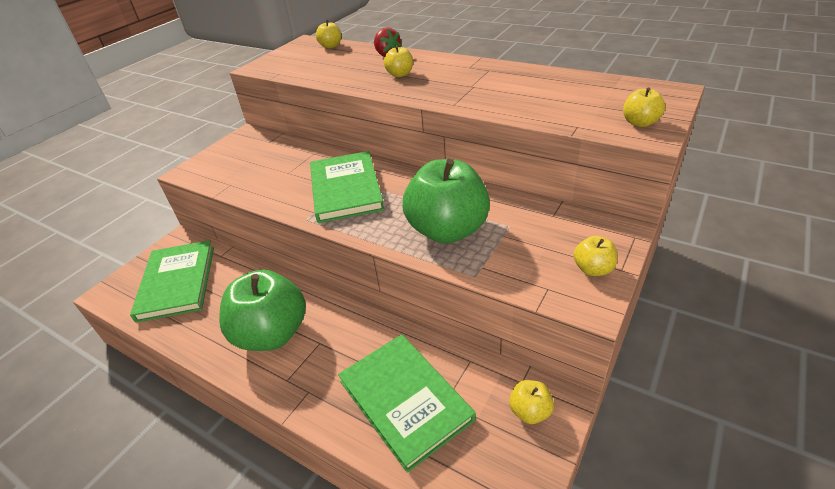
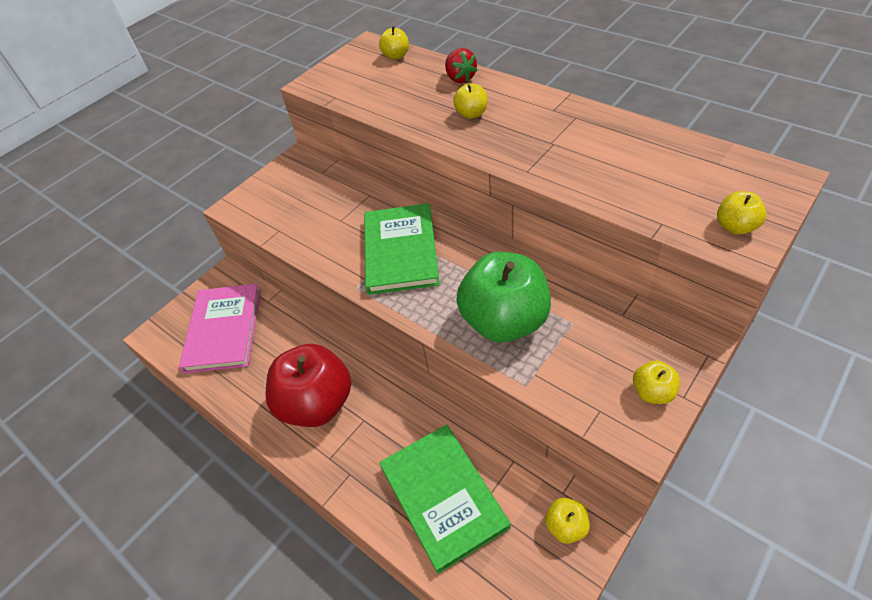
camera: 10 degrees right, 10 degrees up
(177, 282) = (224, 330): green book -> pink book
(272, 334) = (317, 403): green apple -> red apple

